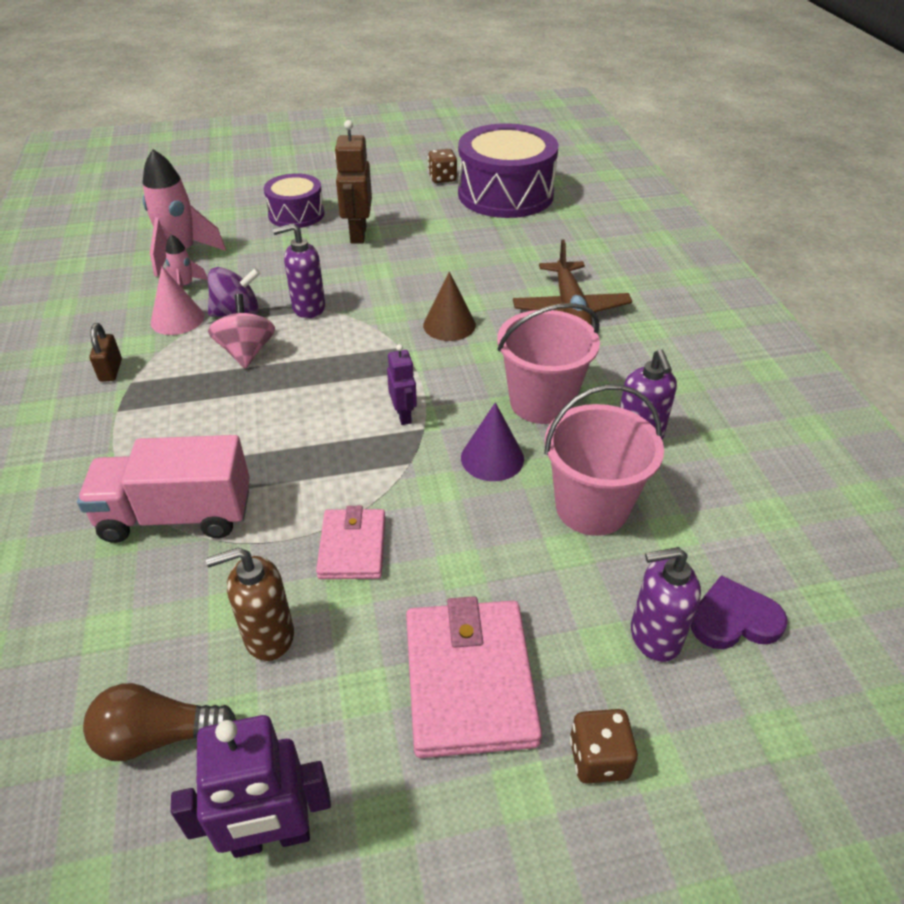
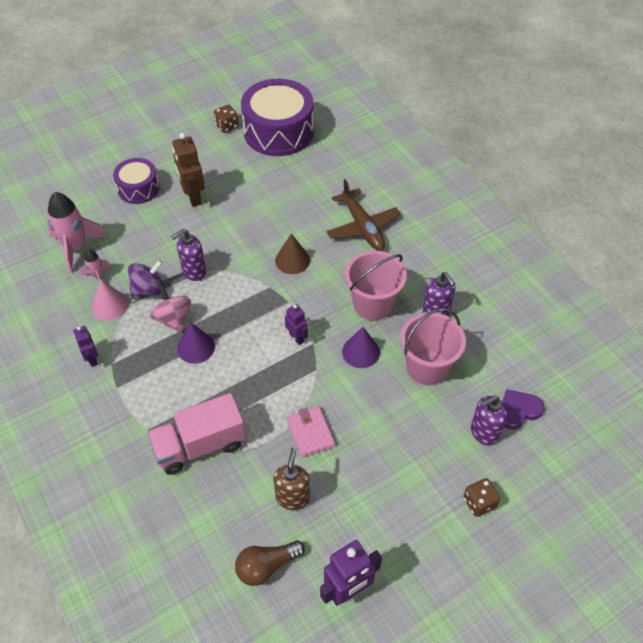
camera: 20 degrees left, 10 degrees up
(111, 370) = (92, 359): brown padlock -> purple robot
(254, 391) = (196, 347): none -> purple cone
(268, 636) = (292, 497): brown soap dispenser -> brown soap dispenser turned 135 degrees clockwise
(469, 681) = (404, 486): pink wallet -> none

